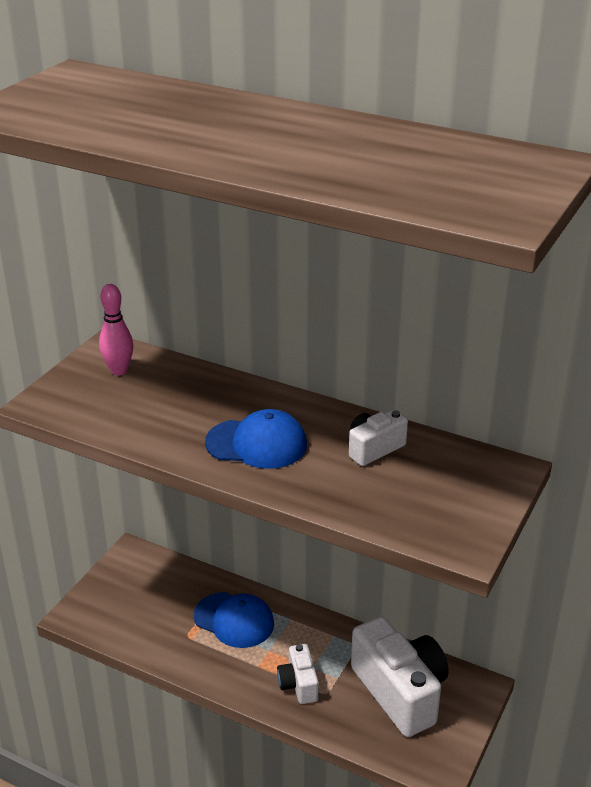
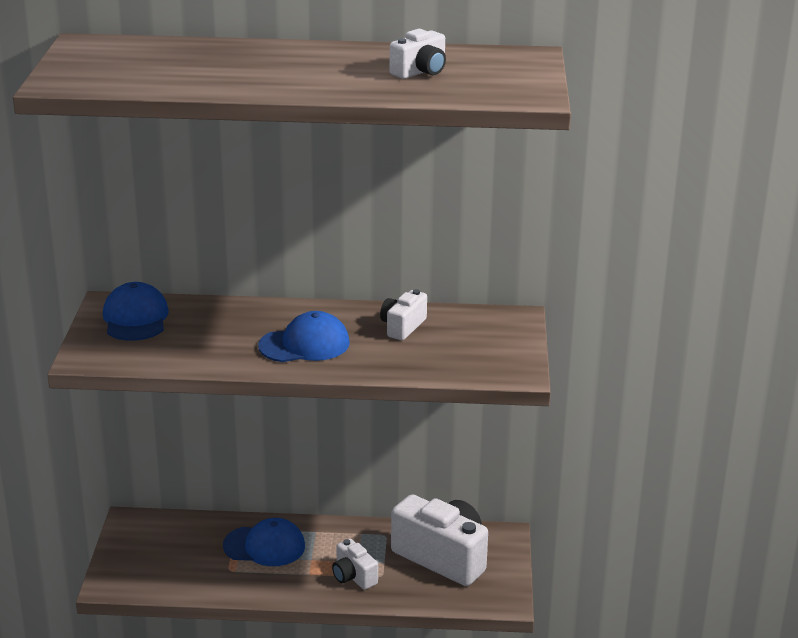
camera: 25 degrees left, 5 degrees down
(119, 371) = (135, 318): pink bowling pin -> blue cap
(392, 161) = (420, 72): none -> white camera

